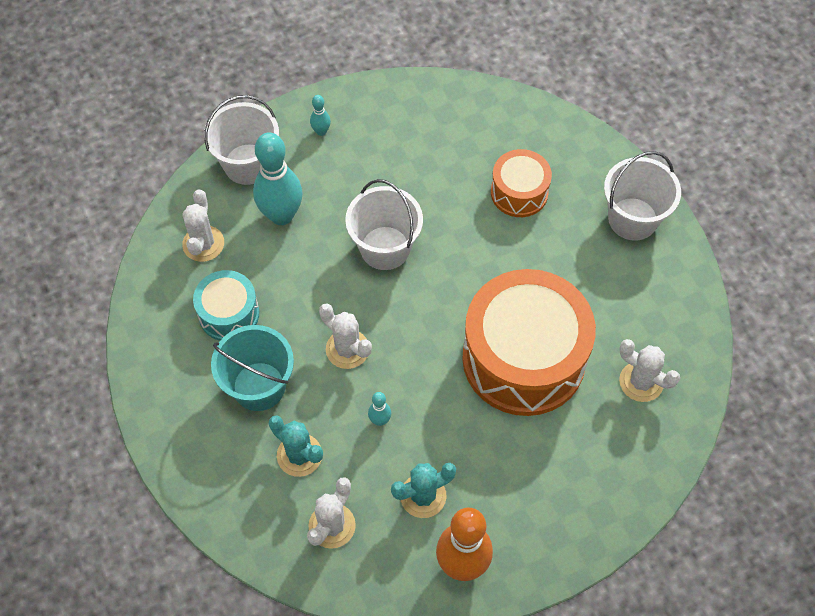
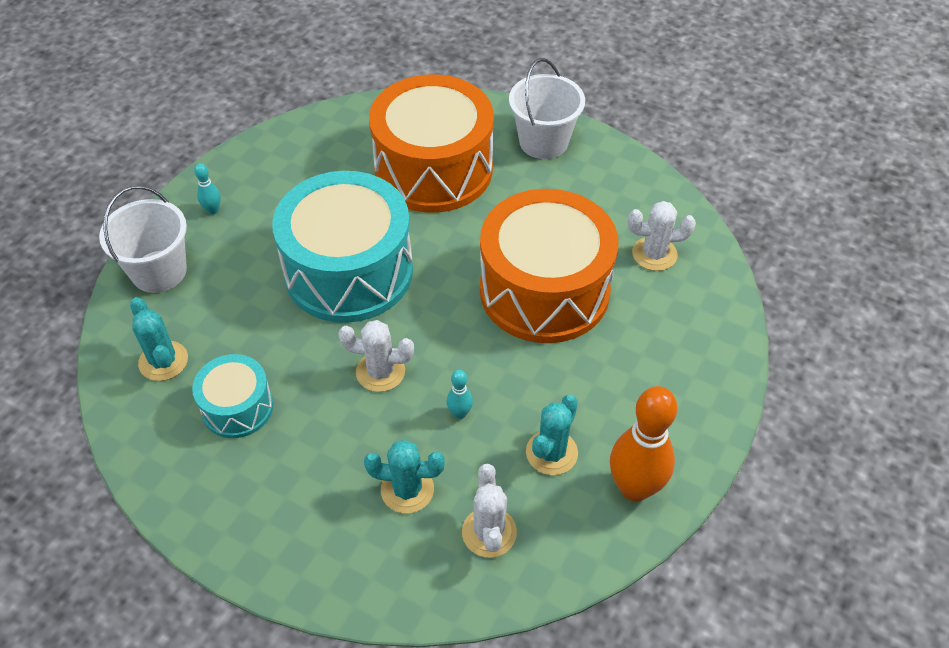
camera: 35 degrees left, 10 degrees down
(203, 244) = (163, 361): white cactus -> turquoise cactus
(259, 386) = (318, 453): turquoise bucket -> none
(281, 215) = (226, 296): turquoise bowling pin -> none
(385, 248) = (349, 271): white bucket -> turquoise drum
(519, 192) = (433, 169): orange drum -> orange drum, size x2.00

